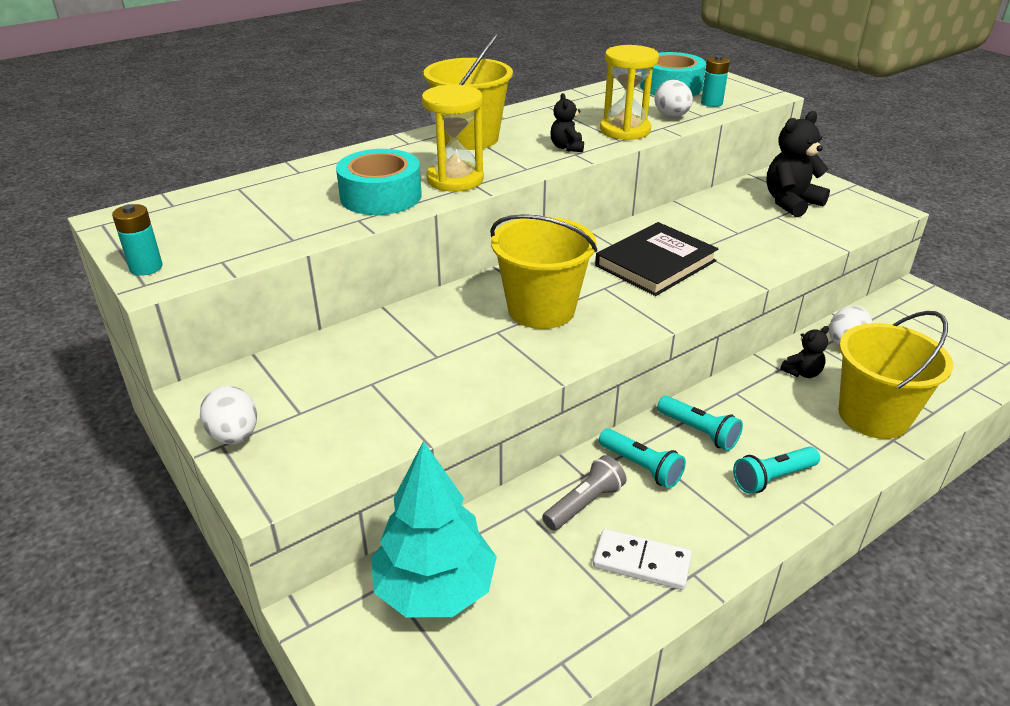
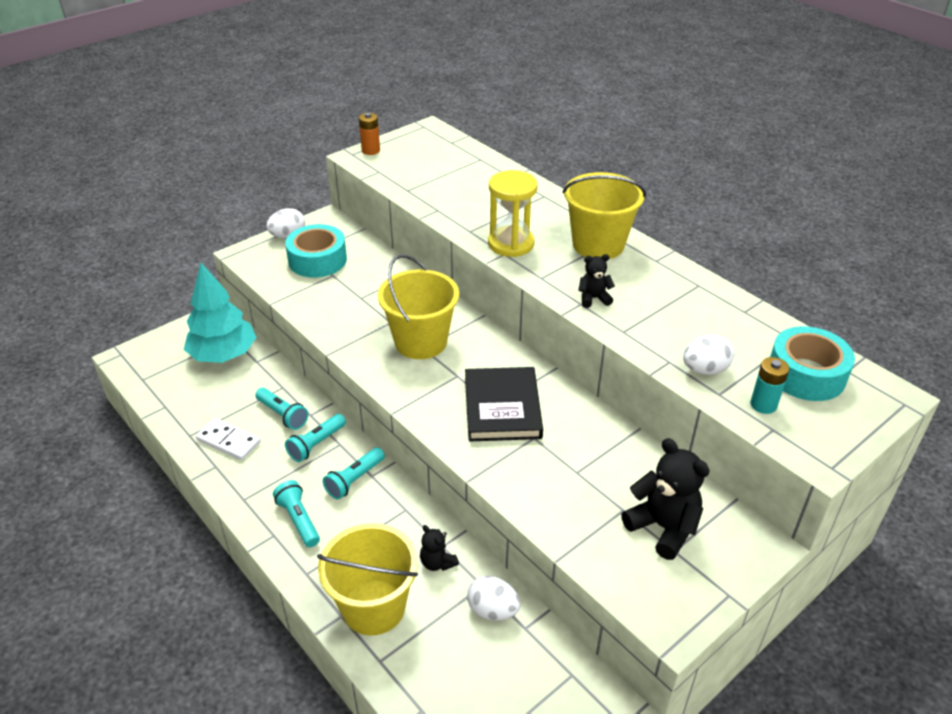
camera: 85 degrees right, 5 degrees up
(146, 268) = (371, 150): turquoise battery -> orange battery
(381, 196) = (475, 214): turquoise tape -> turquoise tape (317, 260)
(584, 504) = (282, 415): grey flashlight -> turquoise flashlight
(625, 130) = (650, 335): yellow hourglass -> none
(641, 562) = (228, 441): white domino -> white domino turned 75 degrees counterclockwise
(655, 263) = (502, 407): black book -> black book turned 45 degrees clockwise

